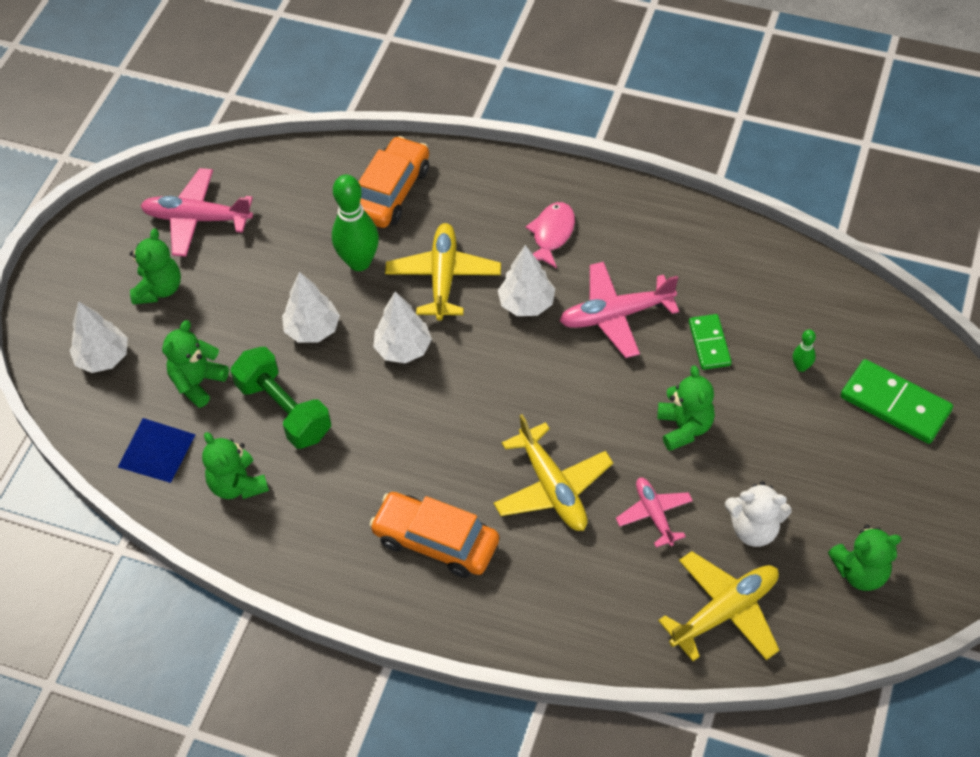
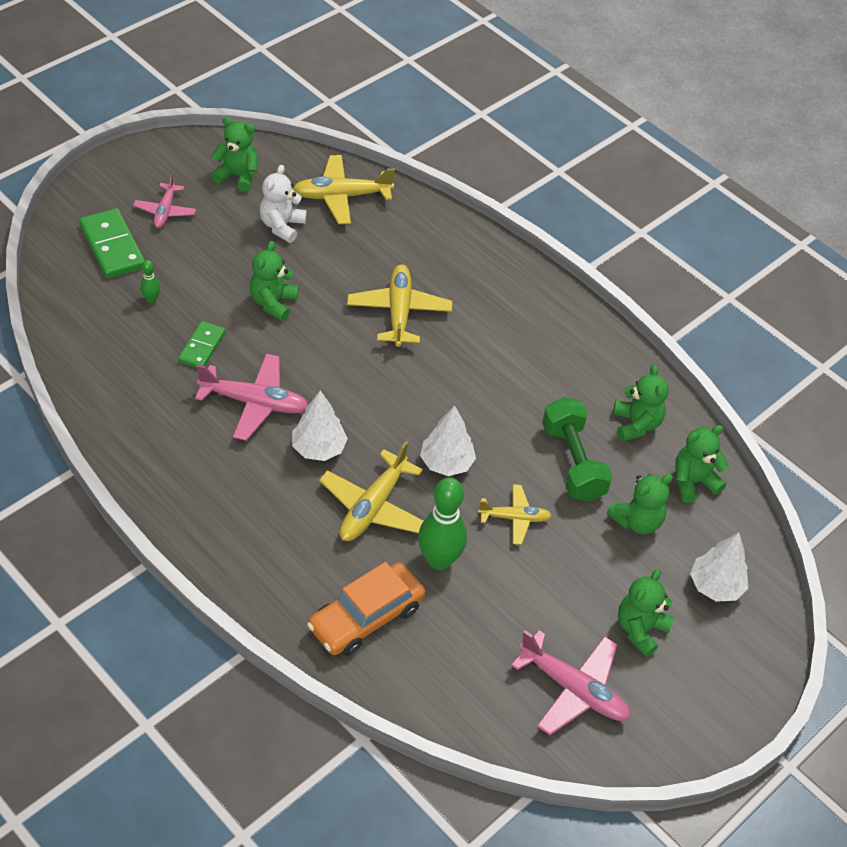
camera: 160 degrees left, 5 degrees down
(156, 450) = (693, 482): blue pyramid -> green teddy bear
(313, 329) = (515, 518): white tree -> yellow plane
(436, 541) = (505, 319): orange car -> none
(552, 234) = (250, 497): pink fish -> none
(654, 514) = (341, 264): pink plane -> pink plane (165, 211)
(754, 529) = (282, 226): white teddy bear -> white teddy bear turned 105 degrees counterclockwise

